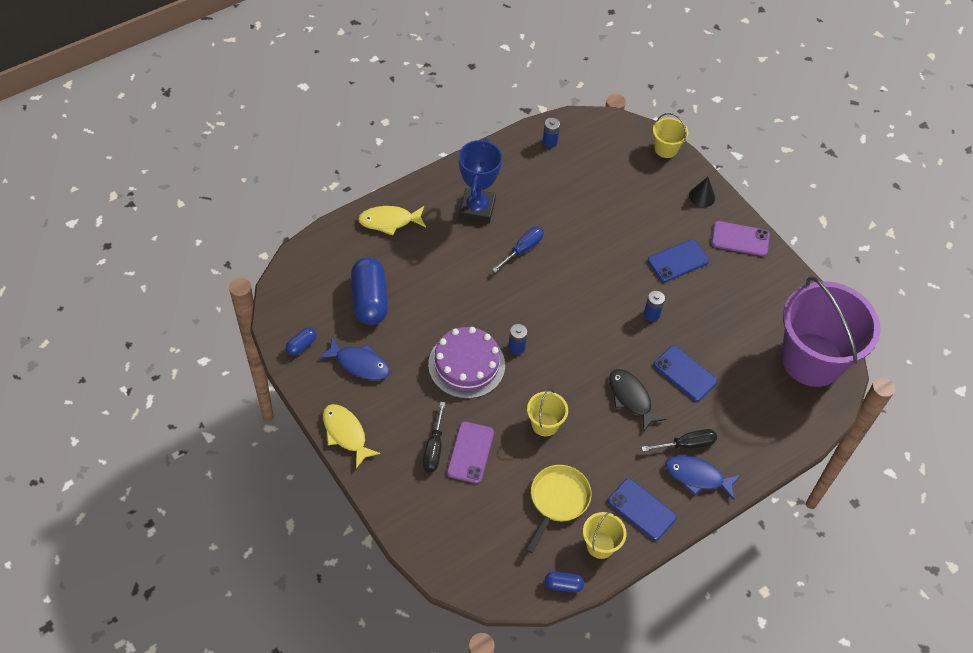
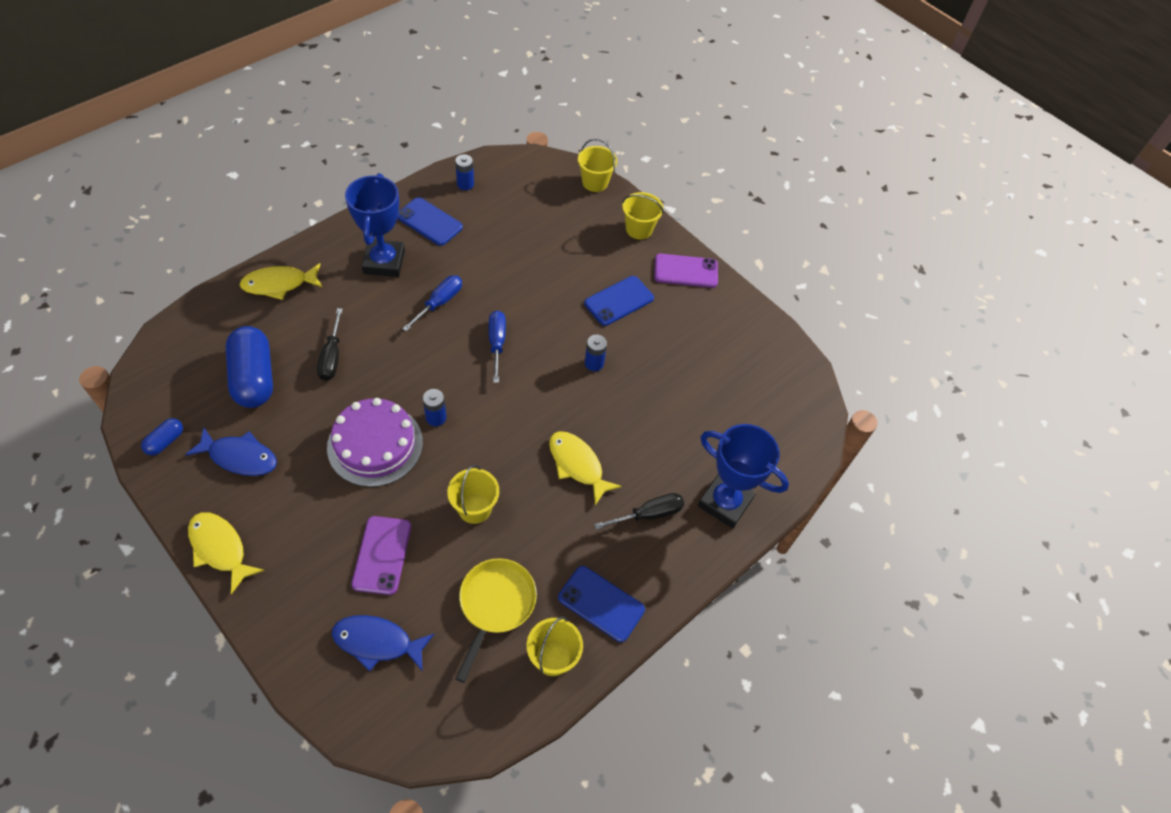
camera: 10 degrees left, 0 degrees up
(434, 448) = (335, 554): black screwdriver -> black screwdriver (332, 356)
(563, 585) = (508, 719): blue capsule -> none
(570, 289) = (497, 344): none -> blue screwdriver
(631, 398) = (577, 465): black fish -> yellow fish
(685, 373) = (638, 428): blue phone -> blue phone (429, 222)
(697, 477) = (665, 553): blue fish -> blue fish (377, 642)
(702, 196) = (639, 229): black cone -> yellow bucket
(751, 442) = (725, 502): none -> blue trophy
(812, 360) = (782, 398): purple bucket -> none

